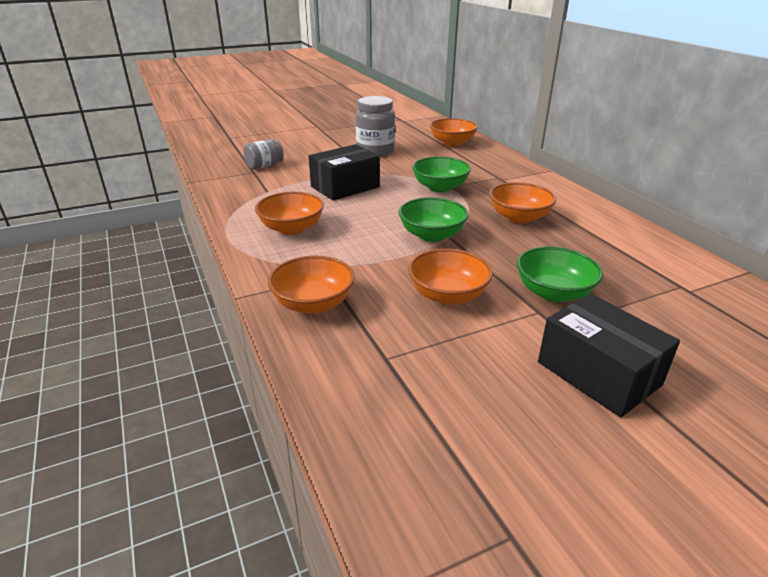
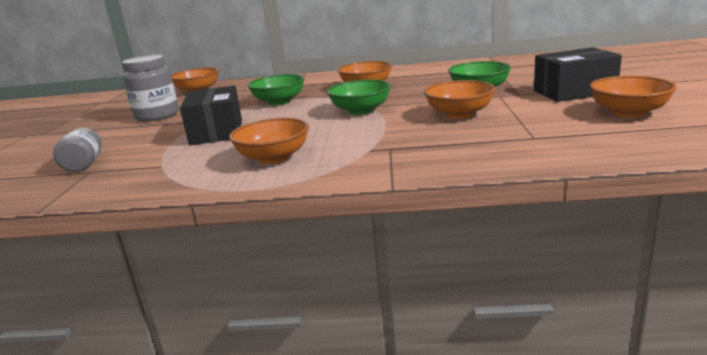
camera: 60 degrees left, 10 degrees down
(313, 303) = (434, 156): orange bowl -> orange bowl (628, 113)

